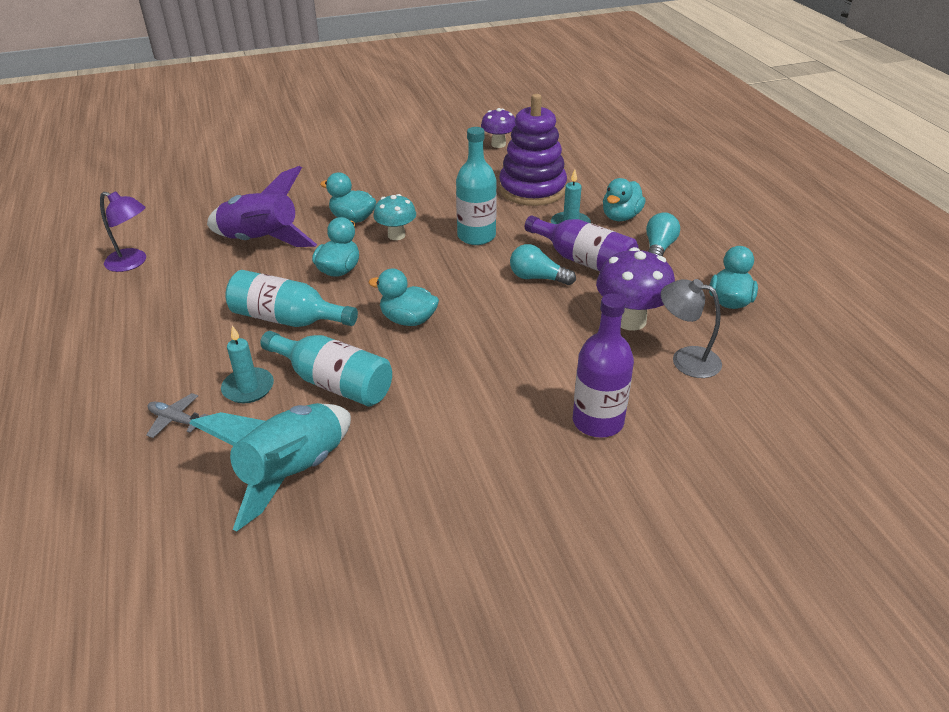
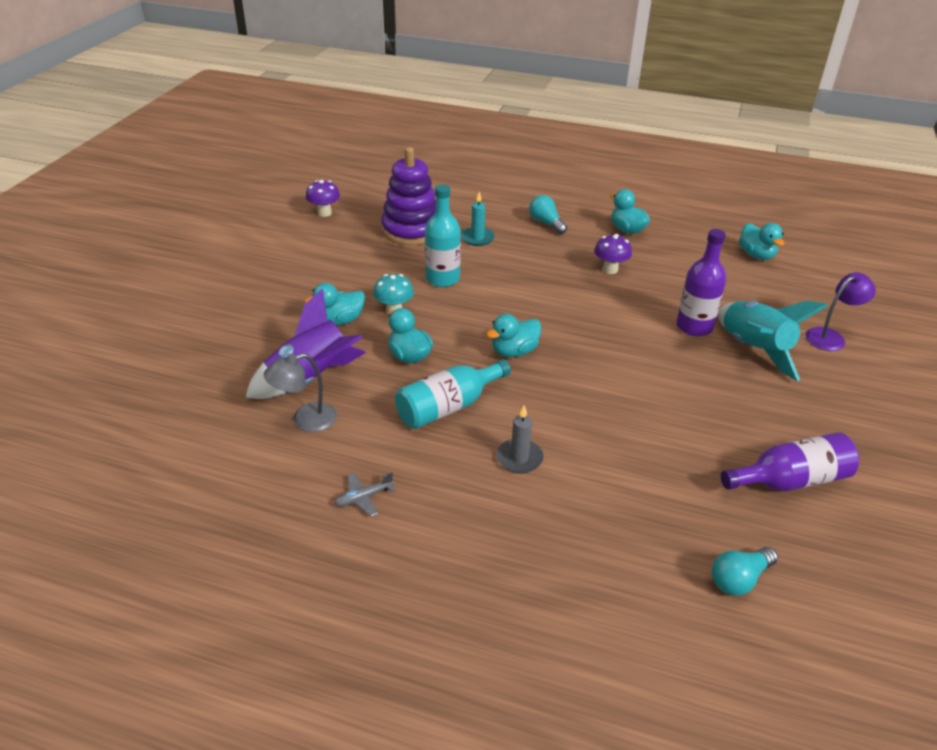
camera: 55 degrees left, 0 degrees up
(133, 263) = (244, 467): purple lamp -> purple lamp (830, 337)
(175, 420) = (523, 511): grey plane -> grey plane (364, 498)
(248, 388) = (519, 458): turquoise candle -> grey candle
(292, 473) = (639, 470): turquoise rocket -> turquoise rocket (753, 350)
(334, 383) = (555, 414): turquoise bottle -> none
(537, 278) = (525, 279): turquoise light bulb -> turquoise light bulb (739, 579)
(584, 261) = (527, 254): purple bottle -> purple bottle (790, 480)
(621, 217) = (493, 217): turquoise duck -> turquoise duck (756, 255)
(630, 320) = (610, 269): purple mushroom -> purple mushroom, size x0.65
(686, 359) = (666, 271): grey lamp -> grey lamp (305, 420)

